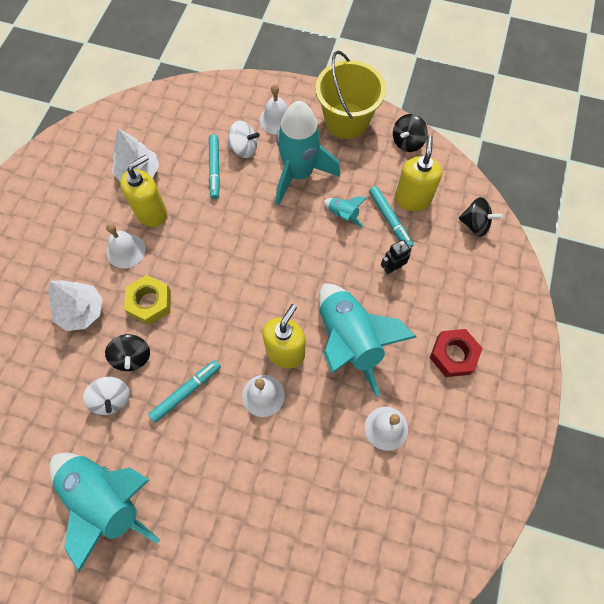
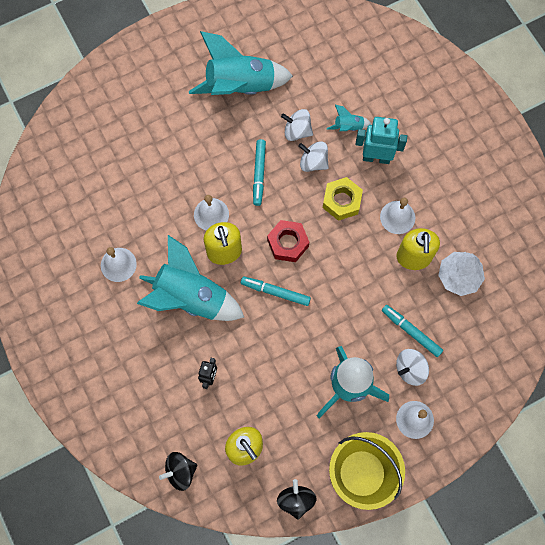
camera: 135 degrees right, 5 degrees up
(81, 311) = (376, 157): white tree -> turquoise robot
(132, 357) = (313, 162): black spinning top -> white spinning top
(343, 215) = (282, 385): turquoise rocket -> turquoise rocket (348, 127)
(390, 220) = (245, 414): turquoise marker -> turquoise marker (275, 292)
(453, 355) = (114, 351): red nut -> red nut (288, 243)

